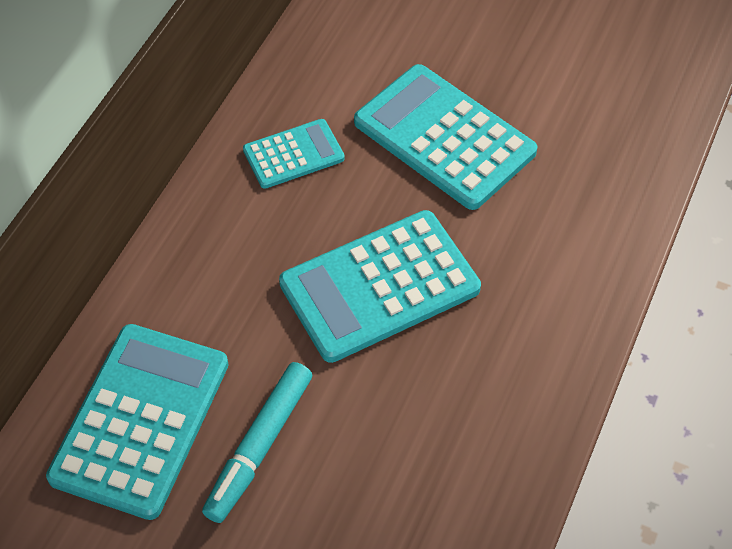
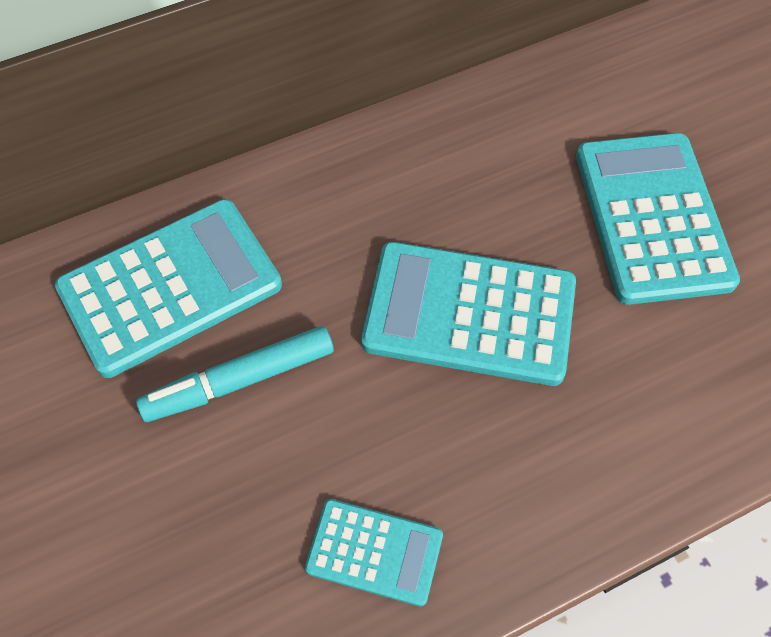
camera: 40 degrees right, 5 degrees up
(293, 154) = (497, 146): turquoise calculator -> turquoise calculator (374, 552)

